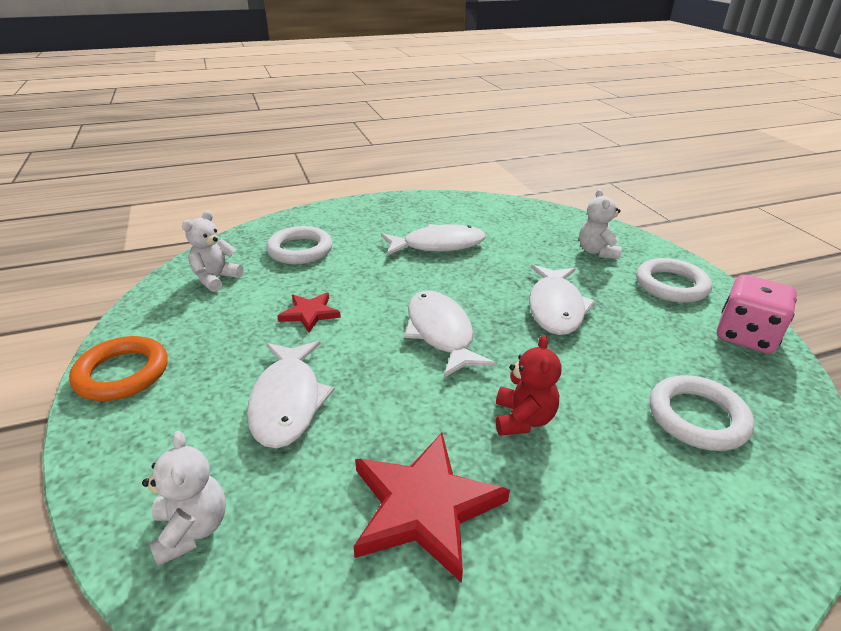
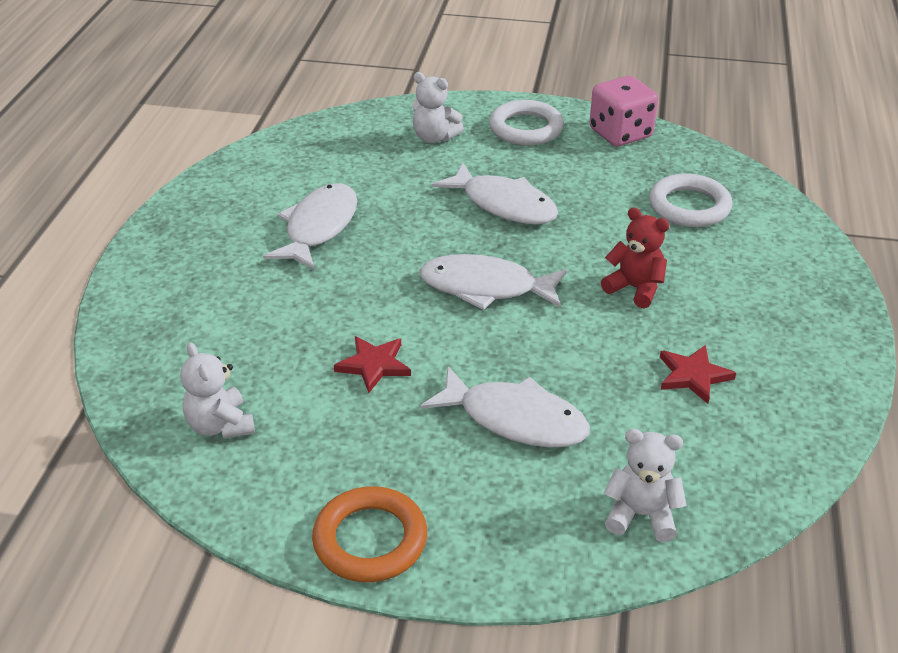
camera: 60 degrees left, 5 degrees up
(300, 250) = (218, 335): white ring -> none
(424, 507) = (693, 376): red star -> red star, size x0.56

